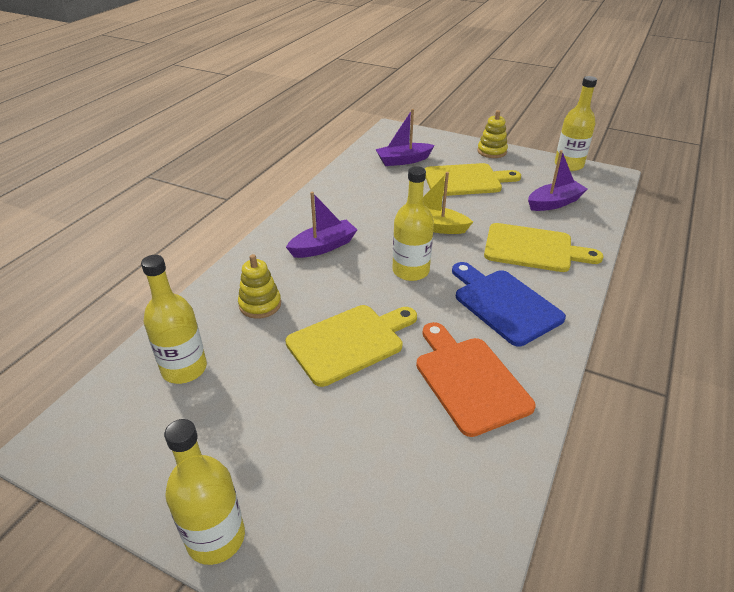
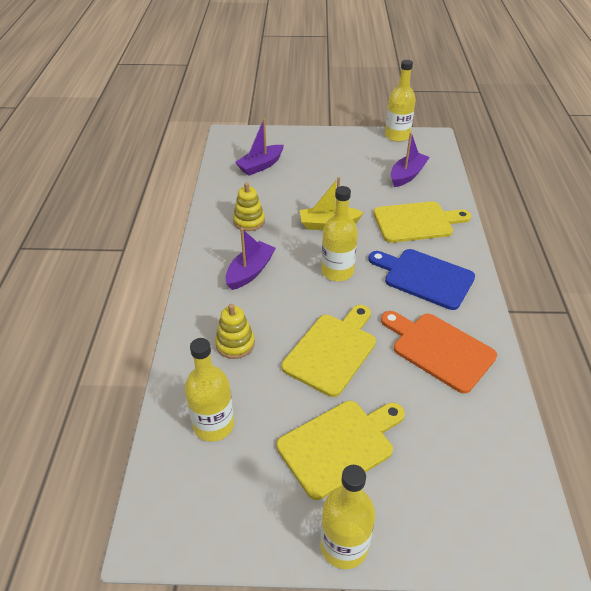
camera: 25 degrees left, 5 degrees up
(466, 180) = (326, 172): yellow cutting board -> yellow cutting board (339, 445)
(492, 151) = (329, 137): yellow stacking toy -> yellow stacking toy (249, 221)

